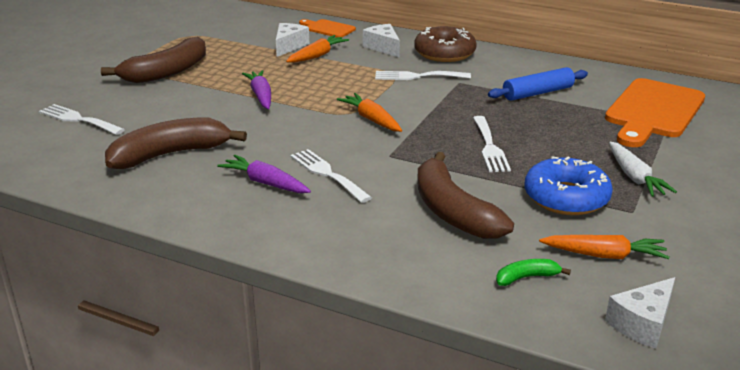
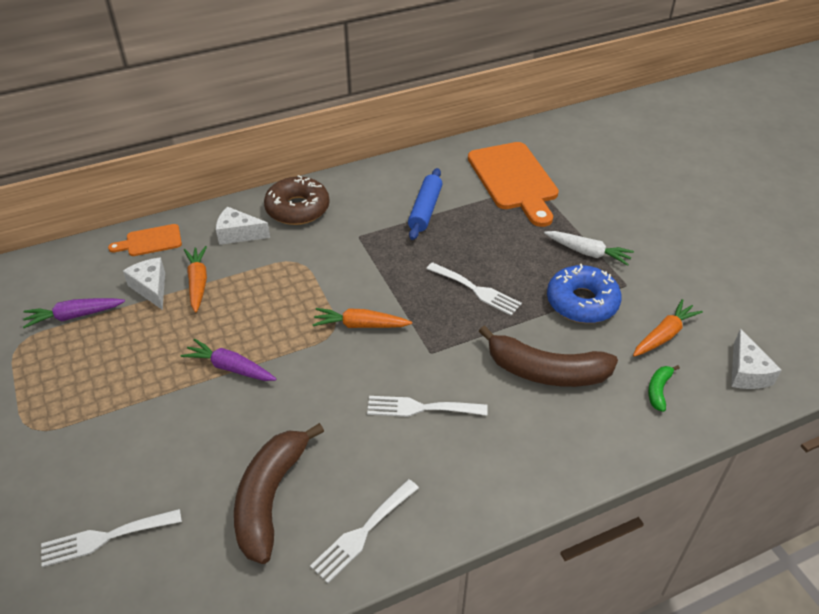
camera: 50 degrees left, 15 degrees up
(166, 72) = (86, 408): brown banana -> none
(265, 183) = (395, 457): purple carrot -> purple carrot (74, 316)
(417, 76) = (318, 251): white fork -> white fork (362, 533)

